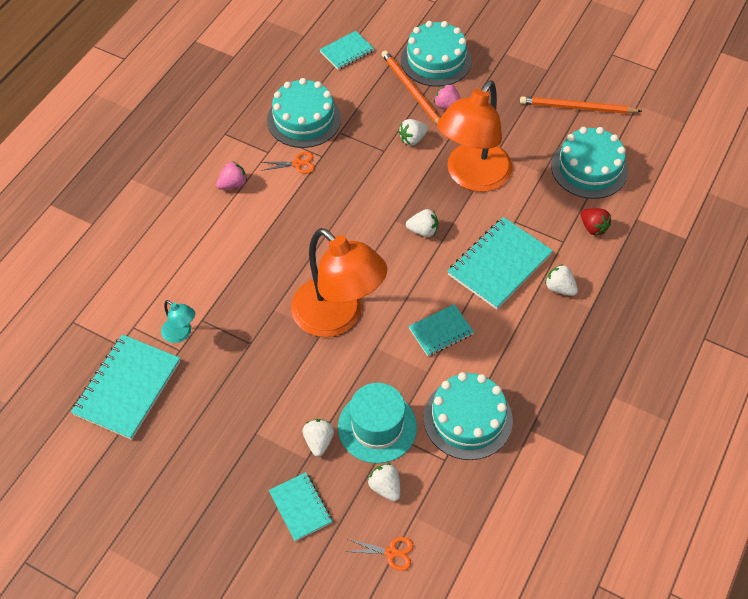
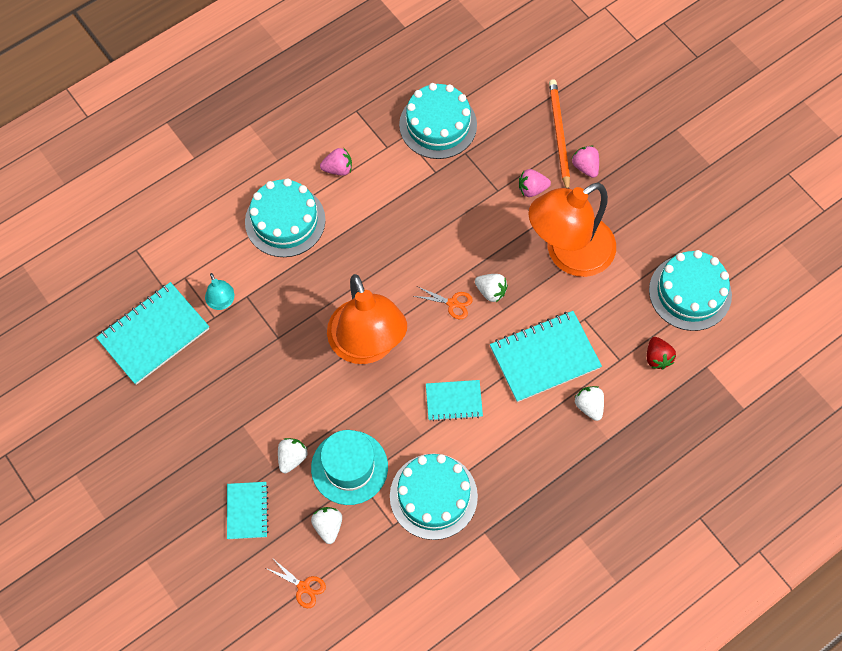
camera: 25 degrees right, 10 degrees up
(297, 164) = (408, 171): orange scissors -> orange scissors (452, 303)
(347, 51) = (517, 64): turquoise notebook -> none
(412, 139) = (532, 189): white strawberry -> pink strawberry
(436, 60) = (601, 109): turquoise cake -> turquoise cake (285, 221)
(577, 108) = (715, 220): orange pencil -> none

